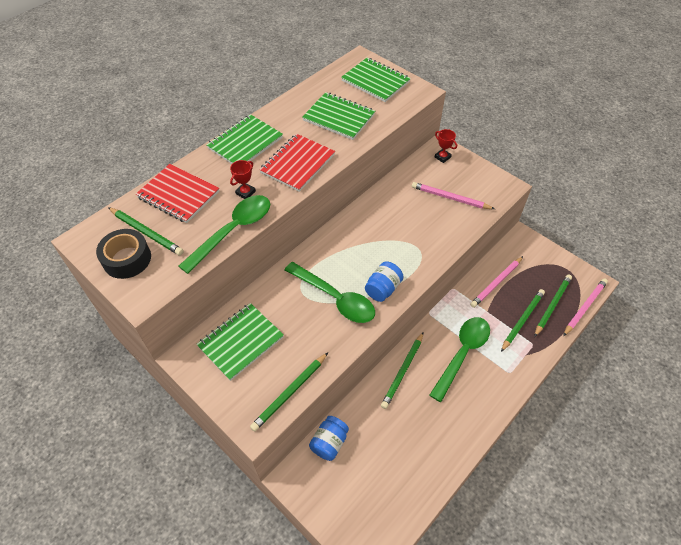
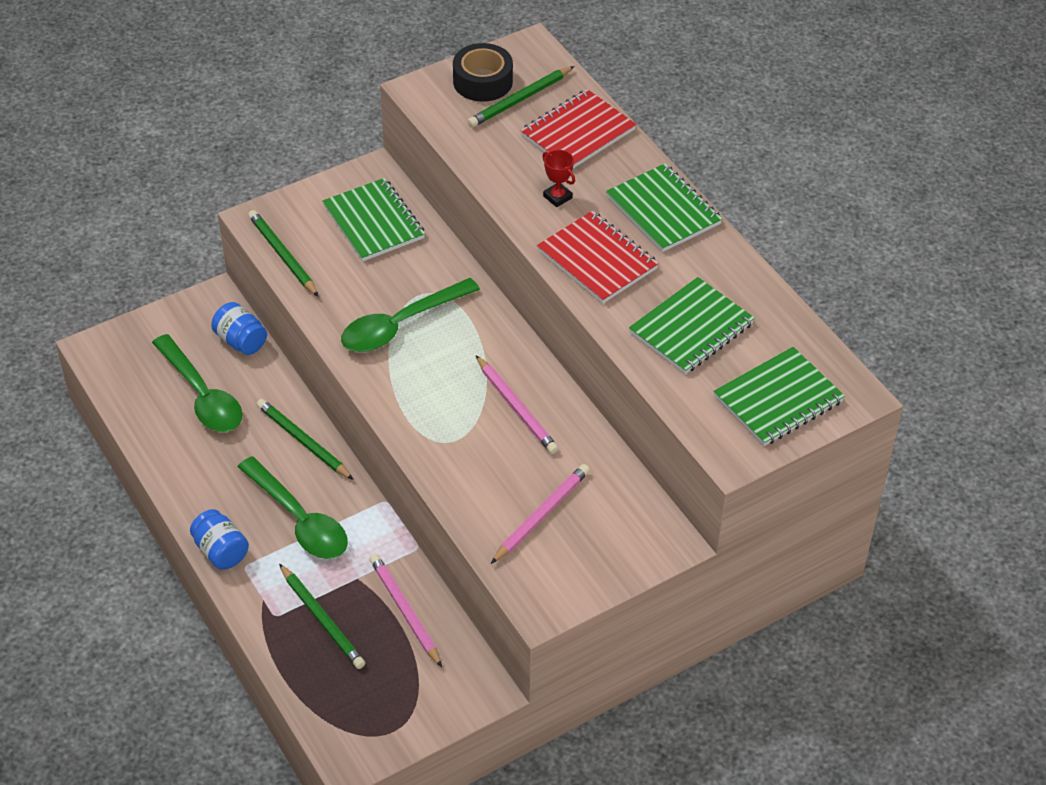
camera: 105 degrees right, 5 degrees down
(233, 231) = (490, 176): green spoon -> green spoon (202, 395)
(383, 289) = (394, 380): blue jar -> blue jar (221, 551)
(442, 157) = (644, 536): red trophy -> none
(552, 305) = (331, 673): green pencil -> none
(584, 307) = (308, 719): pink pencil -> pink pencil (516, 408)

